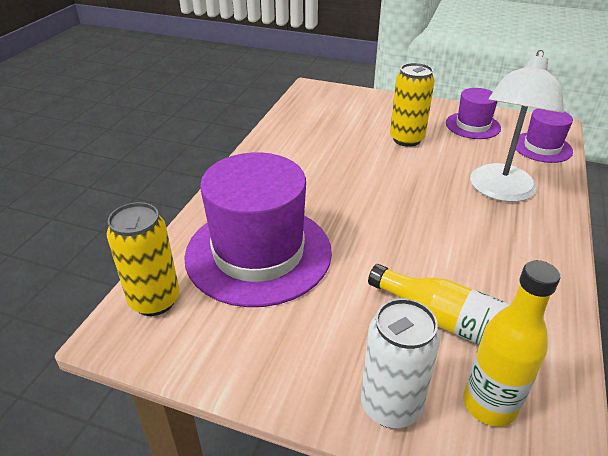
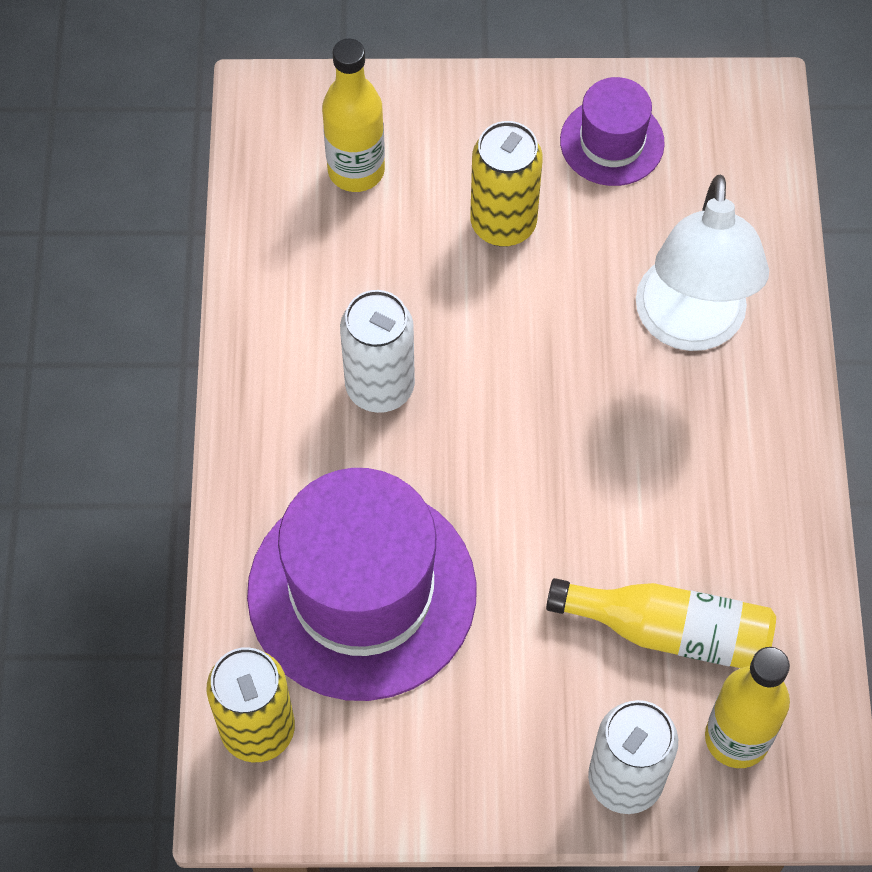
camera: 20 degrees left, 25 degrees up
(315, 178) = (380, 387): none -> white can
(342, 112) = (356, 170): none -> yellow bottle
(542, 147) = (742, 176): purple hat -> none

